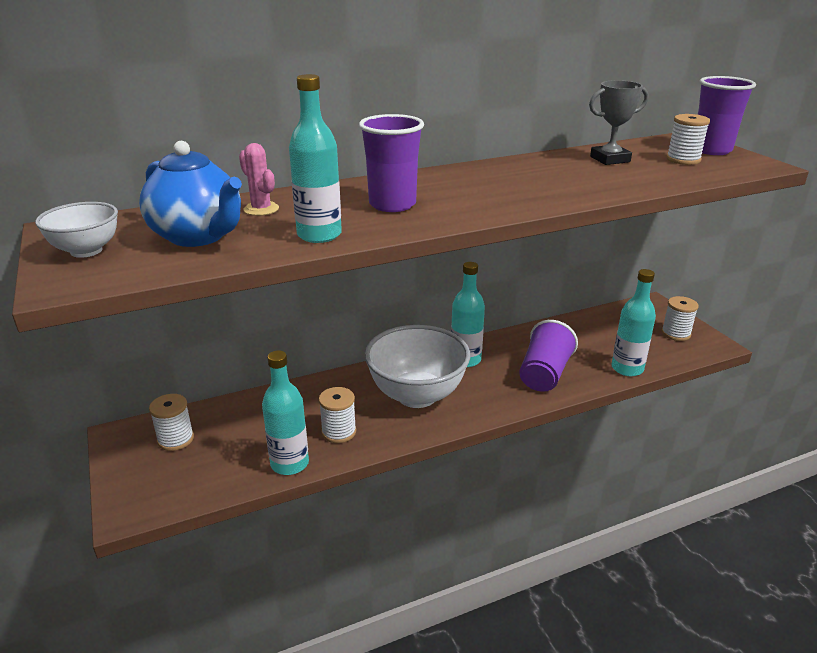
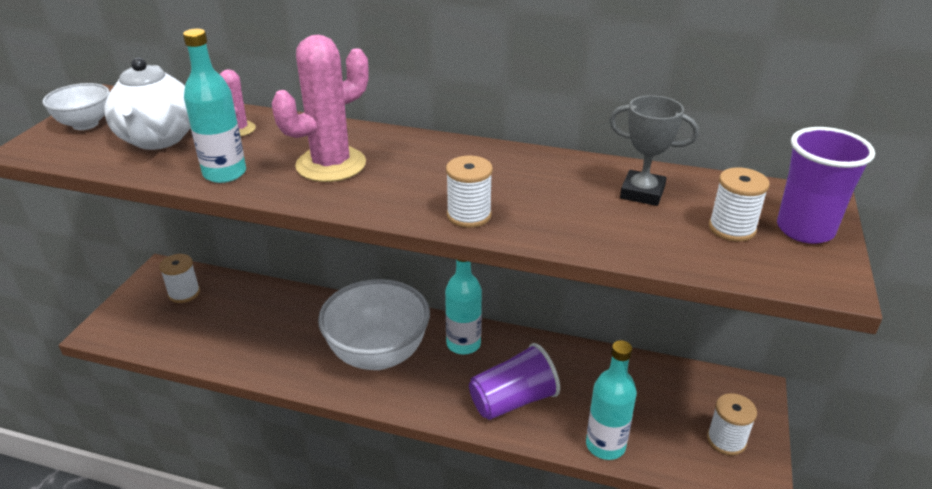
camera: 40 degrees right, 5 degrees up
(198, 236) = (158, 139): blue teapot -> white teapot
(289, 464) = (220, 357): turquoise bottle -> none
(339, 432) = (282, 352): white spool -> white spool (469, 215)
(392, 204) = (331, 165): purple cup -> pink cactus

